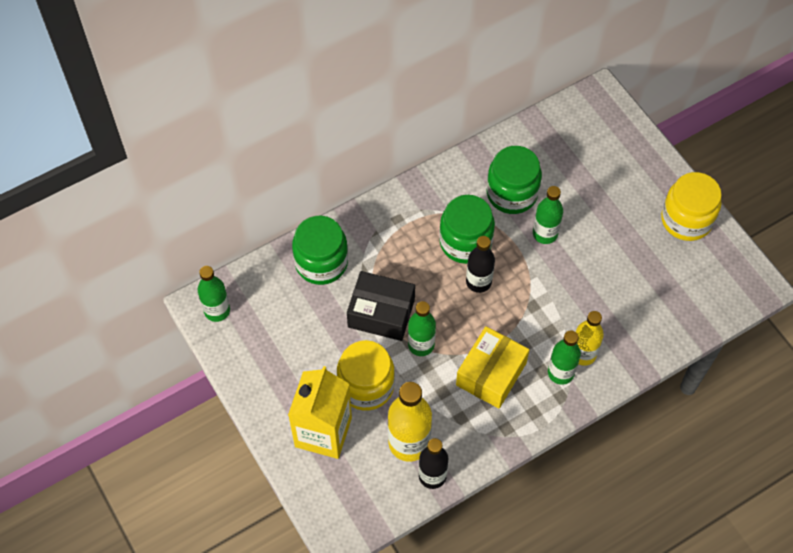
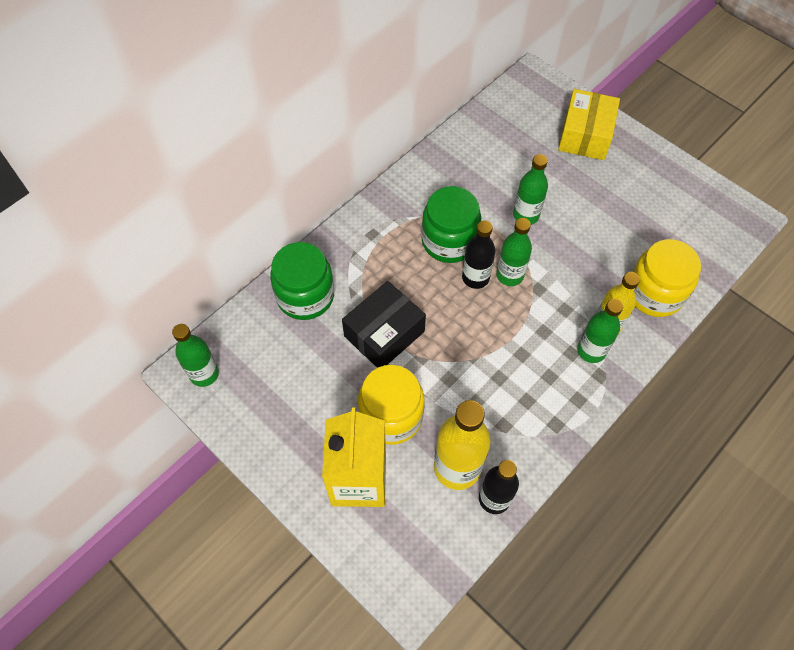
camera: 15 degrees left, 0 degrees up
(381, 313) = (384, 334): black box -> black box turned 45 degrees counterclockwise
(421, 345) = (436, 357): green bottle -> green bottle (509, 275)
(491, 374) = (520, 370): yellow box -> yellow box (585, 135)
(512, 193) = (480, 184): green jar -> none
(686, 220) = (657, 171): yellow jar -> yellow jar (654, 293)

